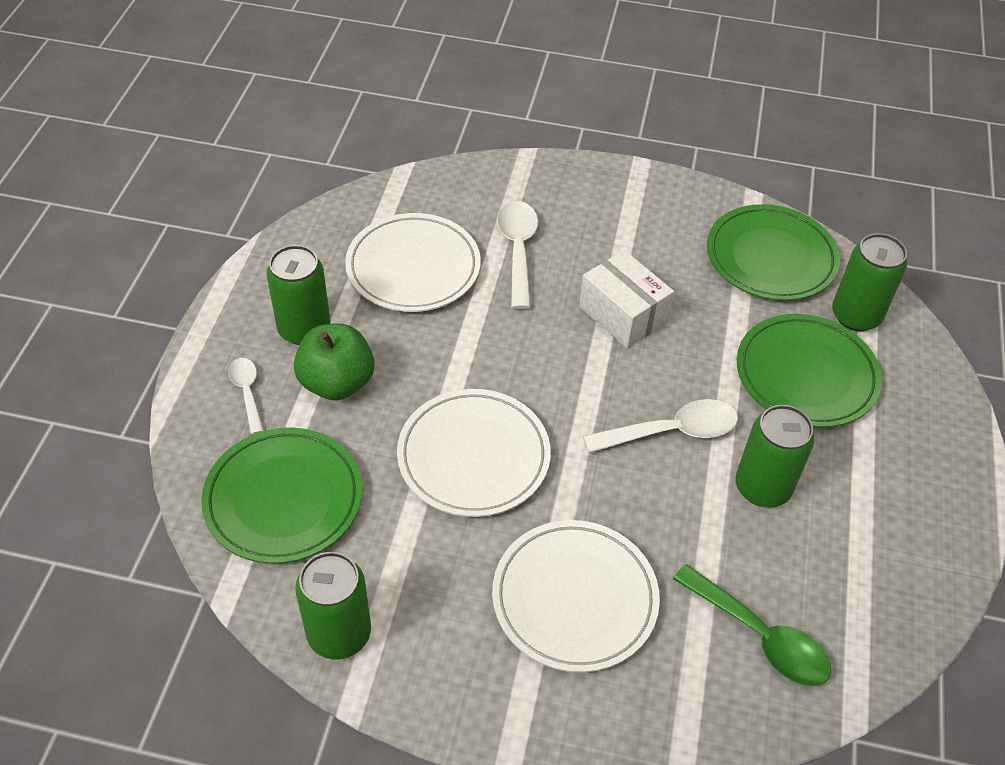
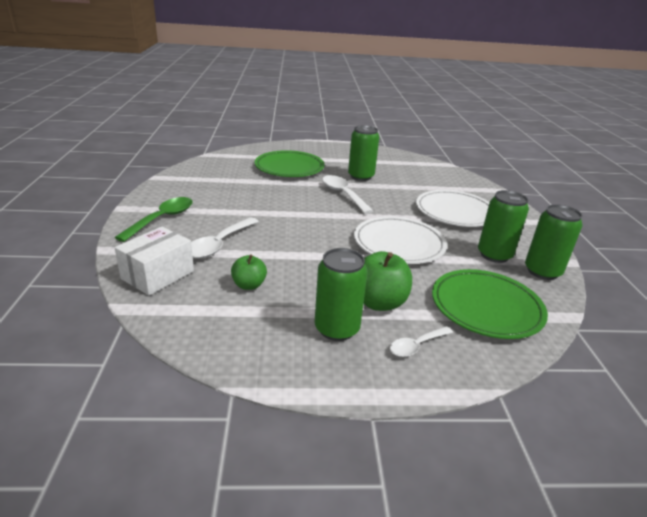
camera: 105 degrees left, 20 degrees down
(413, 267) = (249, 285): white plate -> green apple
(518, 250) = (219, 244): white spoon -> white spoon turned 45 degrees counterclockwise
(622, 314) = (267, 208): white box -> white box (158, 275)
(760, 636) = (433, 177): green spoon -> green spoon (162, 219)
(770, 258) = (209, 173): green plate -> none
(856, 316) = (246, 158): green can -> green can (494, 255)

